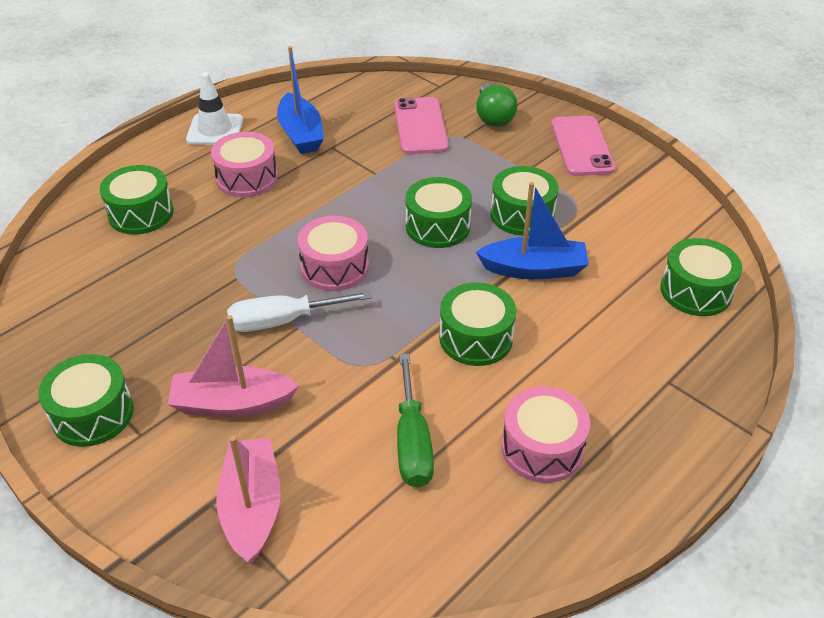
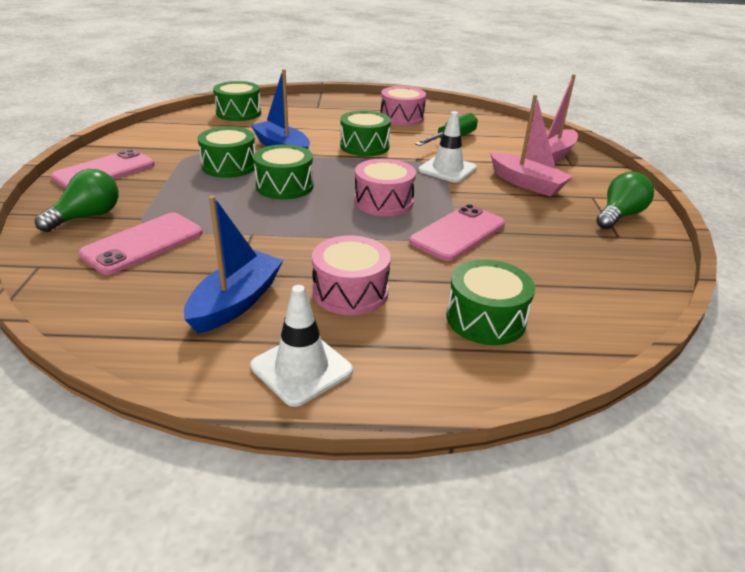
camera: 135 degrees left, 10 degrees down
(93, 414) = (619, 216): green drum -> green light bulb
(231, 275) = (458, 233): none -> pink phone
(283, 321) = (455, 197): white screwdriver -> none
(340, 364) = (447, 169): none -> white traffic cone

